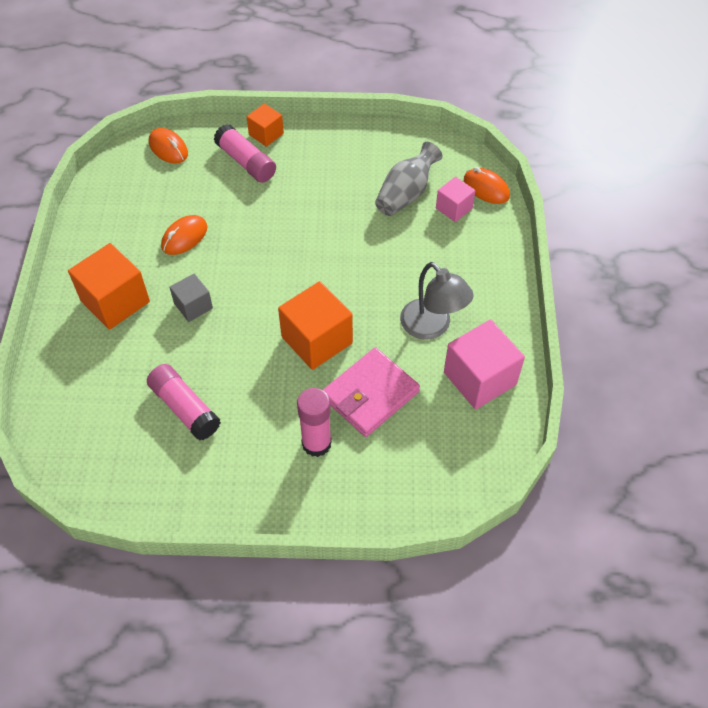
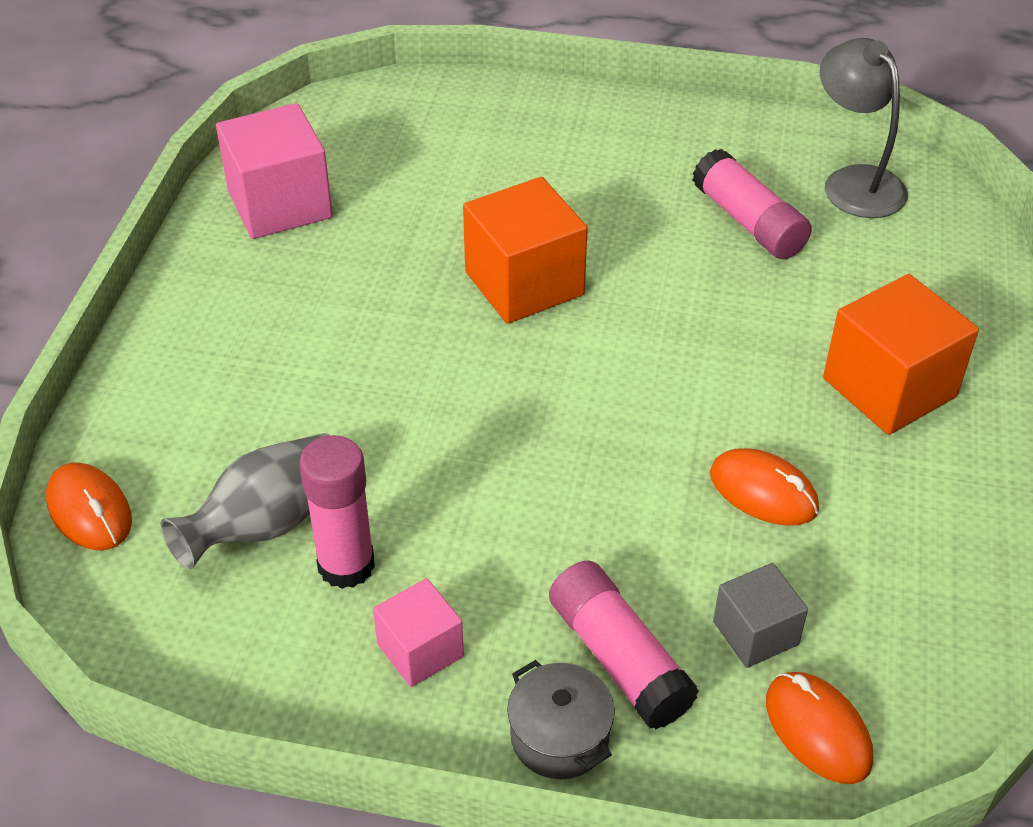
camera: 170 degrees left, 10 degrees down
(184, 237) = (763, 492): orange mouse -> orange mouse turned 75 degrees clockwise
(193, 306) = (740, 361): grey cube -> grey cube (755, 633)
(266, 134) = (559, 736): orange cube -> grey pot
(316, 443) = (552, 162): pink glue stick -> pink glue stick (346, 565)
(370, 395) = (456, 205): pink wallet -> none
(432, 327) = (322, 278): grey lamp -> grey lamp (854, 182)
(454, 208) = (181, 476): pink cube -> pink cube (420, 650)

